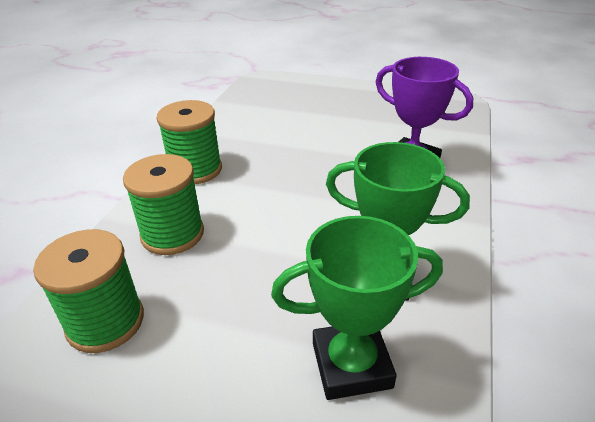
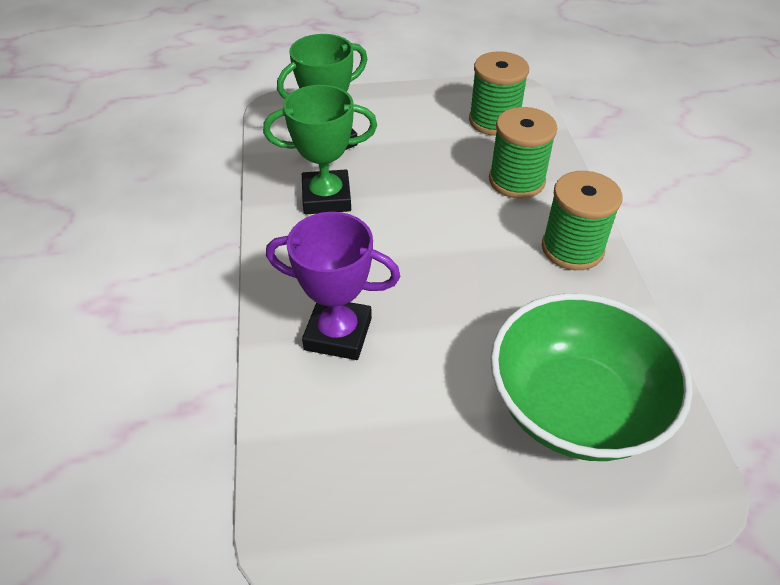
camera: 155 degrees right, 10 degrees up
(285, 107) = (575, 407): none -> green bowl

